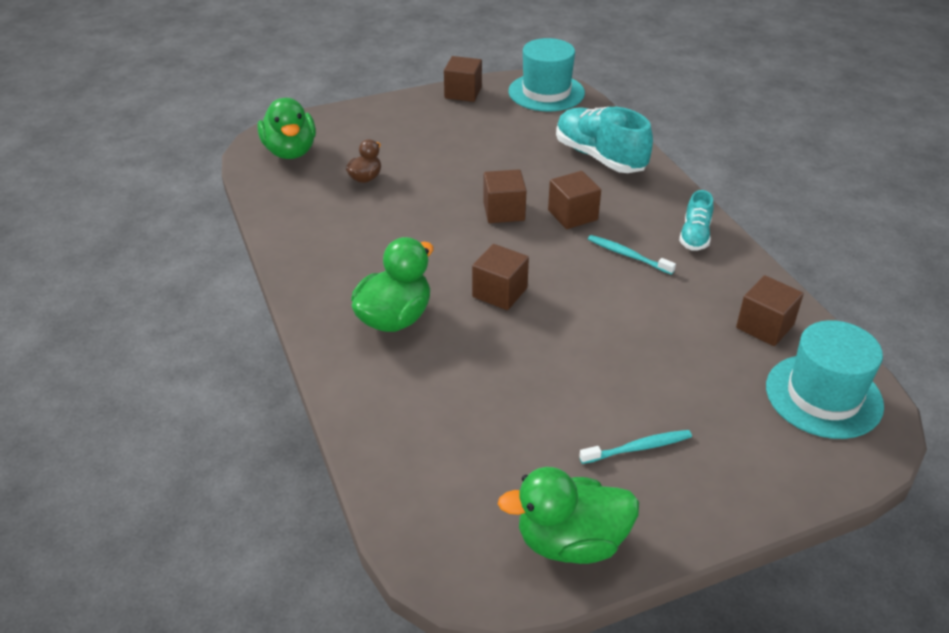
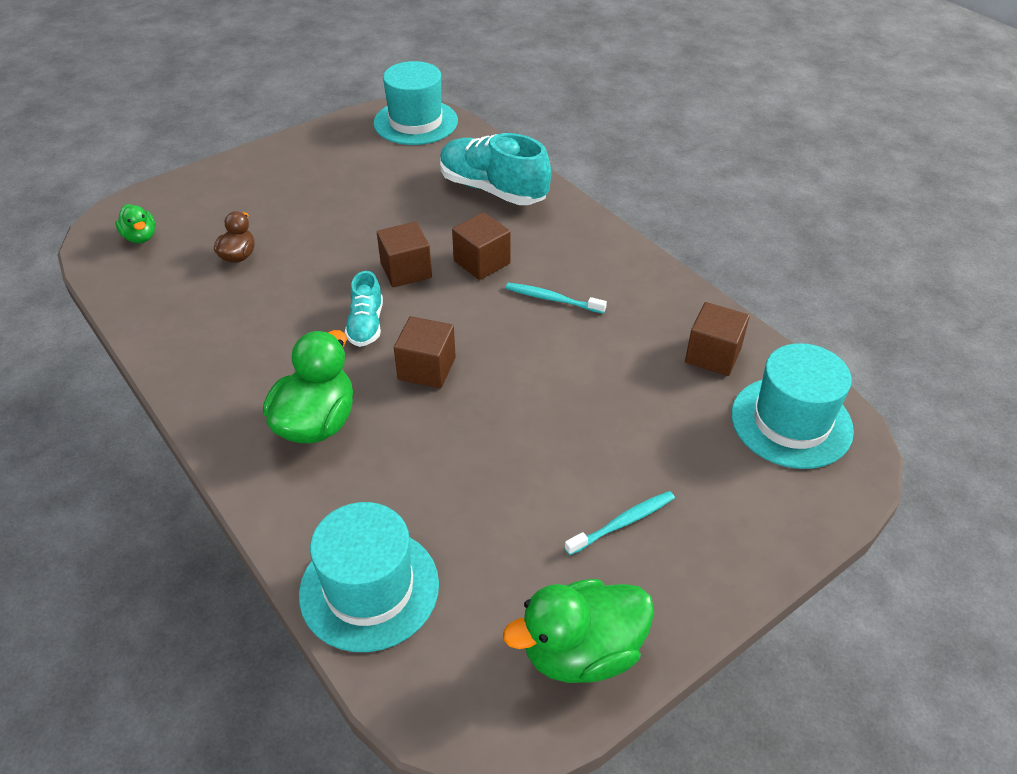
camera: 15 degrees left, 5 degrees up
(290, 151) = (140, 237): green duck -> green duck, size x0.55
(403, 454) = (369, 588): none -> turquoise hat
(463, 93) = (324, 135): brown cube -> none
(695, 236) = (615, 264): turquoise shoe -> turquoise shoe (366, 325)

